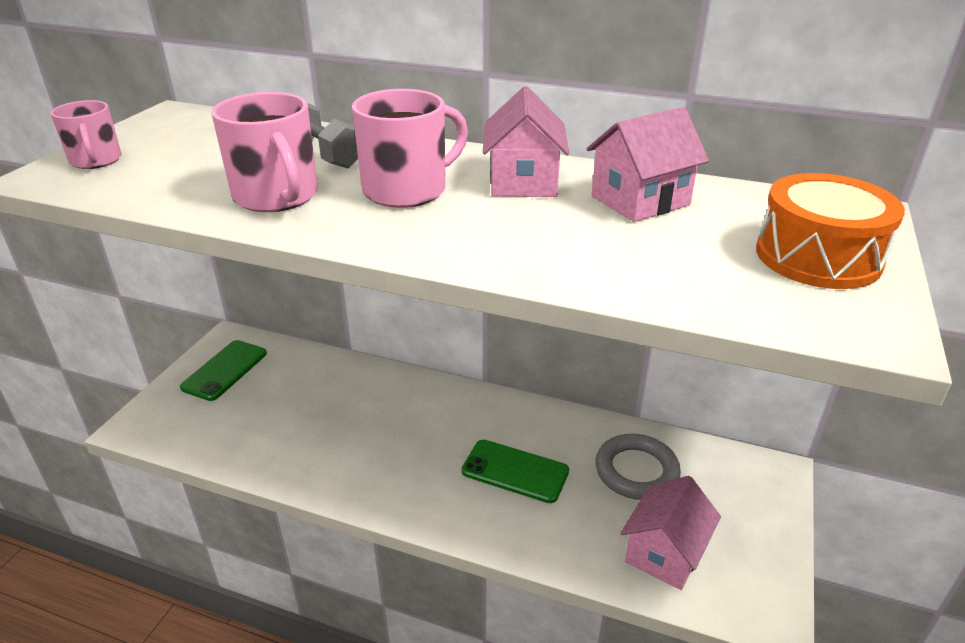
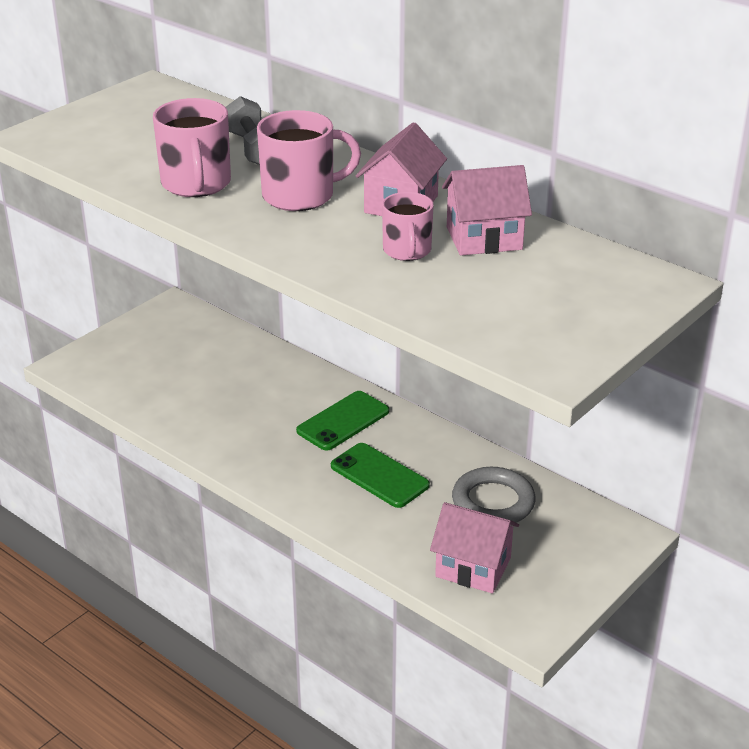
camera: 20 degrees right, 0 degrees up
(96, 161) = (74, 127): pink mug -> pink mug (407, 251)
(225, 370) = (159, 333): green phone -> green phone (343, 421)
(664, 553) = (473, 567): pink house -> pink house turned 60 degrees clockwise
(818, 256) = (580, 310): orange drum -> none

